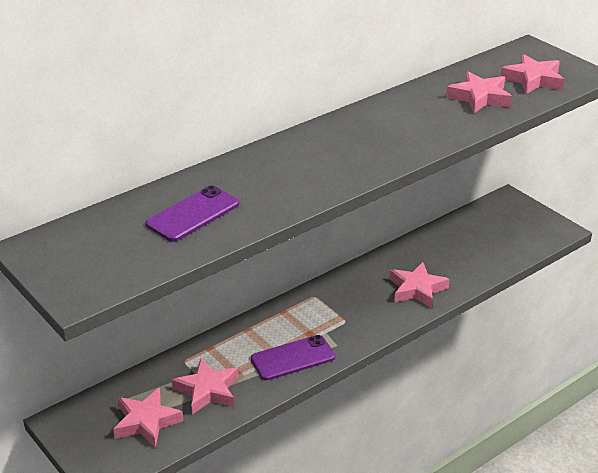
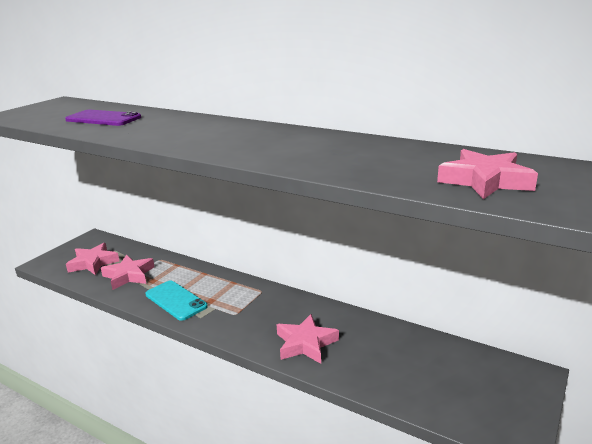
camera: 70 degrees right, 10 degrees down
(293, 358) = (176, 300): purple phone -> turquoise phone
(479, 97) = (394, 163): pink star -> none

